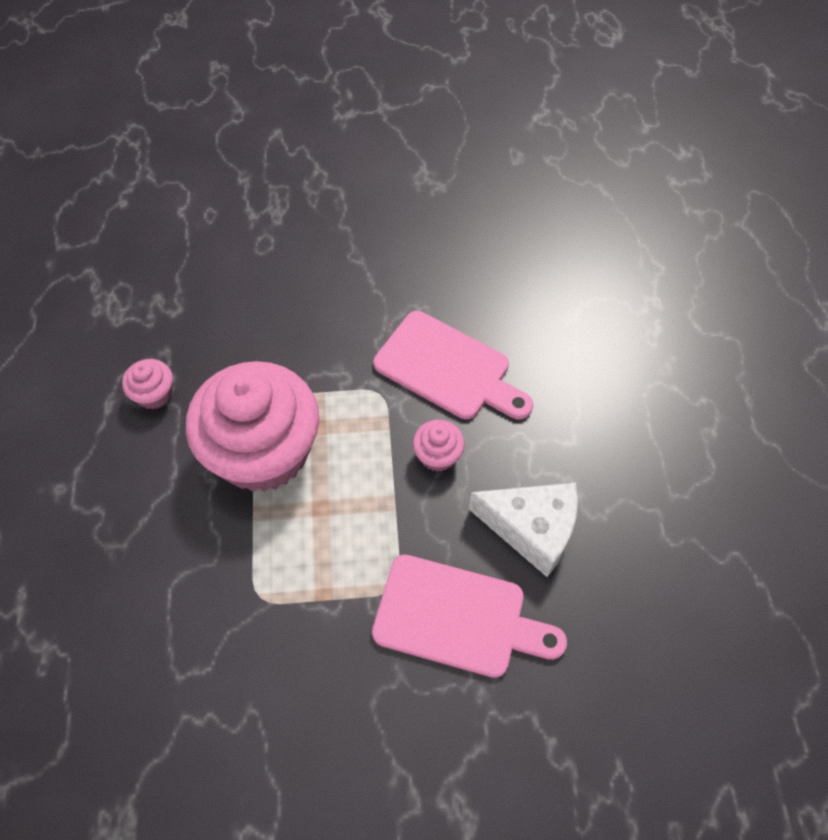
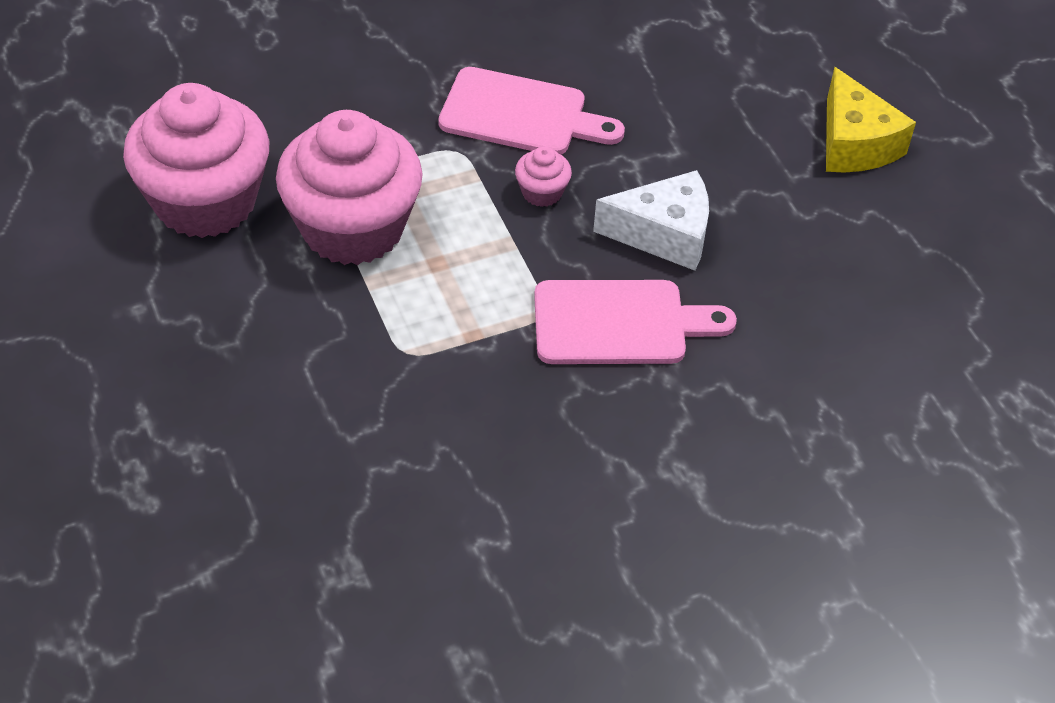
camera: 20 degrees left, 10 degrees down
(154, 394) = (205, 201): pink cupcake -> pink cupcake, size x2.46
(743, 473) = (854, 143): none -> yellow cheese

